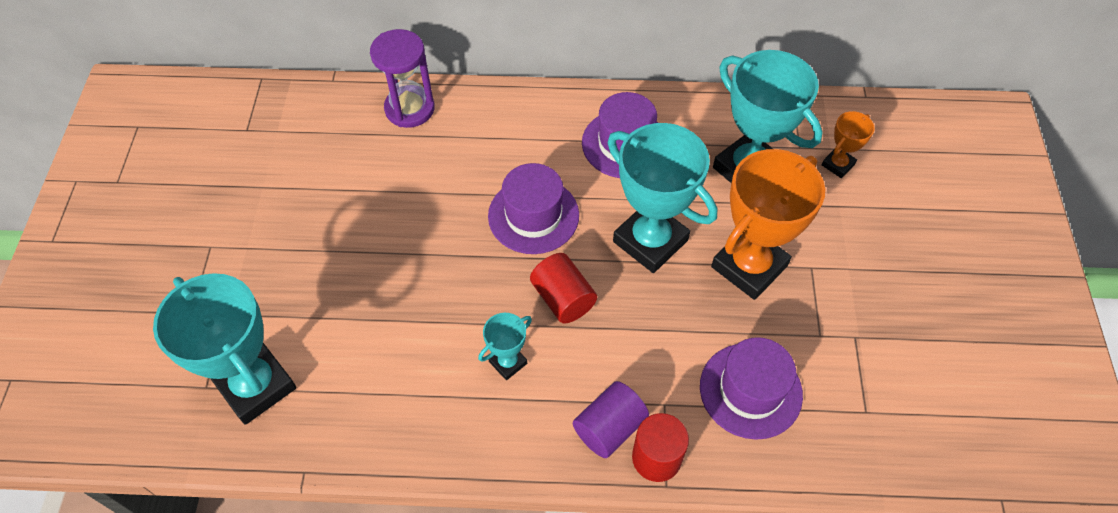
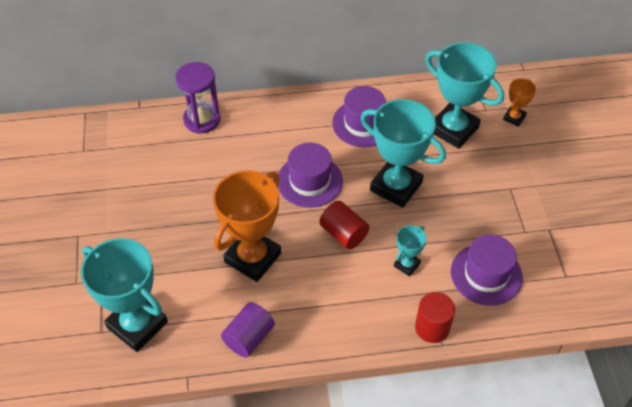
camera: 10 degrees left, 5 degrees down
(508, 362) = (315, 282): turquoise trophy -> turquoise trophy (407, 265)
(609, 428) = (395, 313): purple cylinder -> purple cylinder (249, 337)
(749, 266) = (468, 194): orange trophy -> orange trophy (253, 258)

